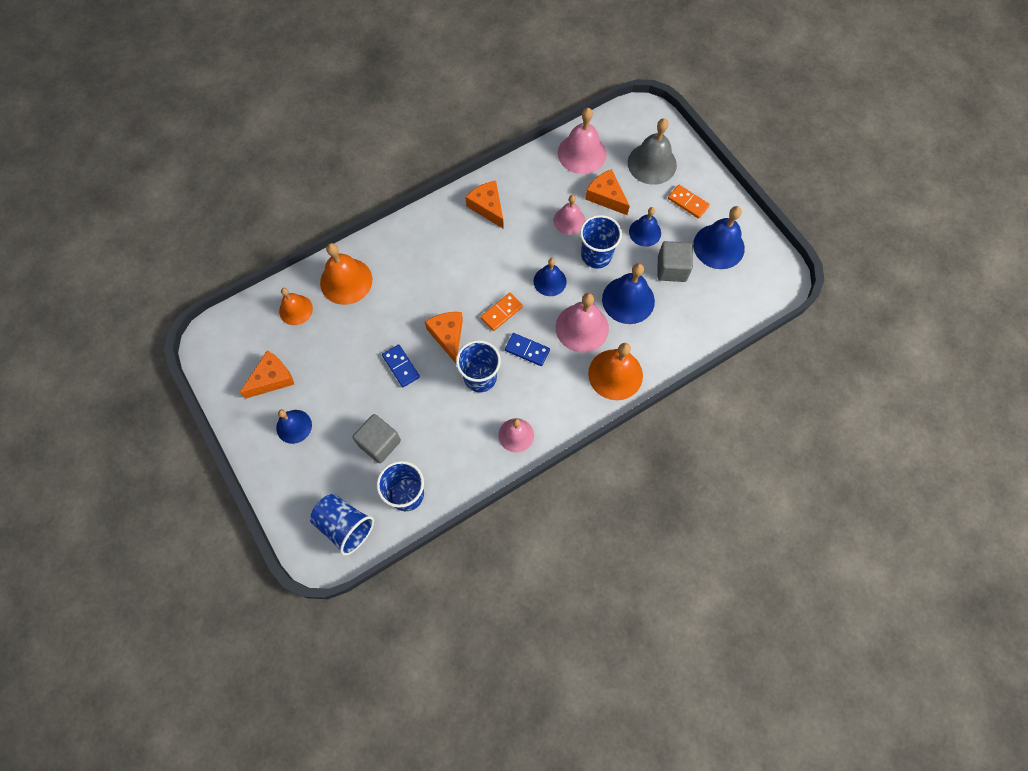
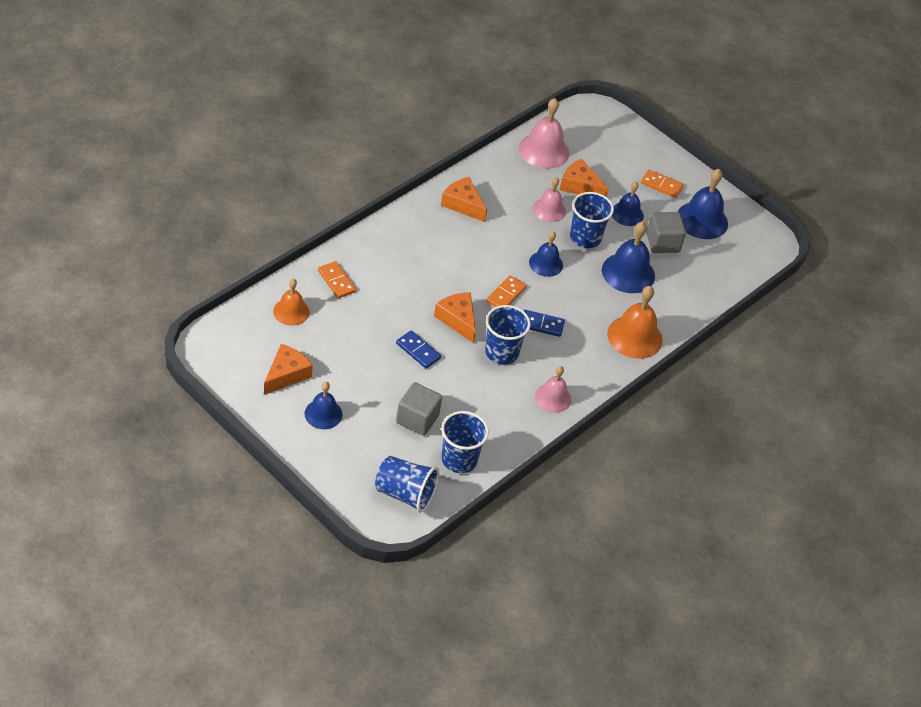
camera: 20 degrees left, 20 degrees down
(346, 281) = (336, 281): orange bell -> orange domino
(582, 328) = (590, 300): pink bell -> none
(652, 163) = (616, 154): grey bell -> none

